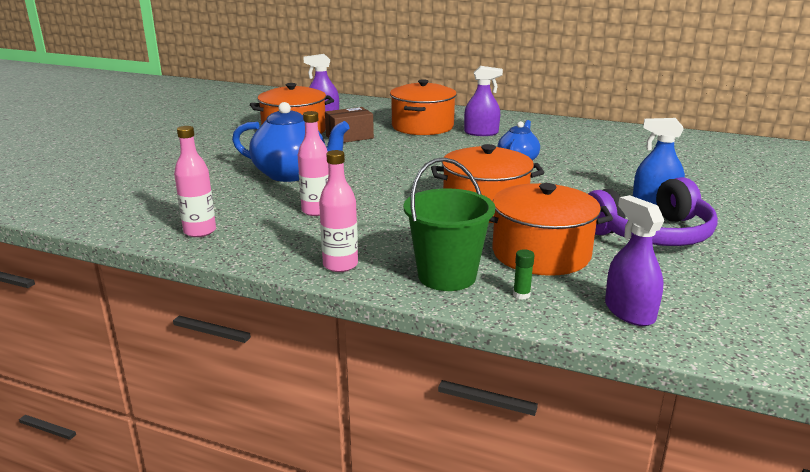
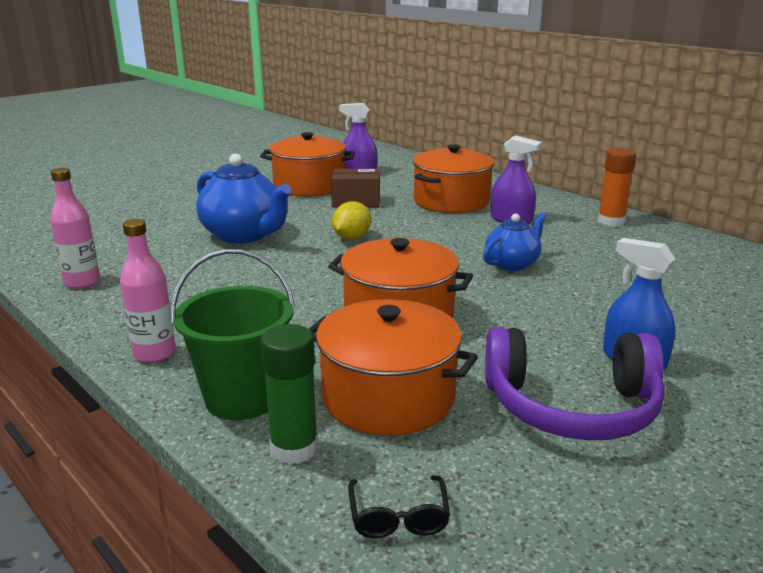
camera: 25 degrees right, 0 degrees up
(316, 211) = (214, 282): pink bottle -> none
(381, 162) = (352, 238): none -> yellow lemon
(521, 295) = (294, 448): green glue stick -> green glue stick, size x2.05
(547, 124) = (611, 222): none -> orange glue stick
(629, 312) = (398, 517): purple spray bottle -> black glasses

